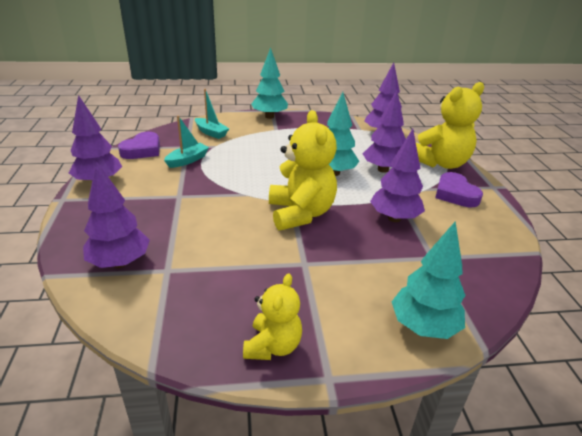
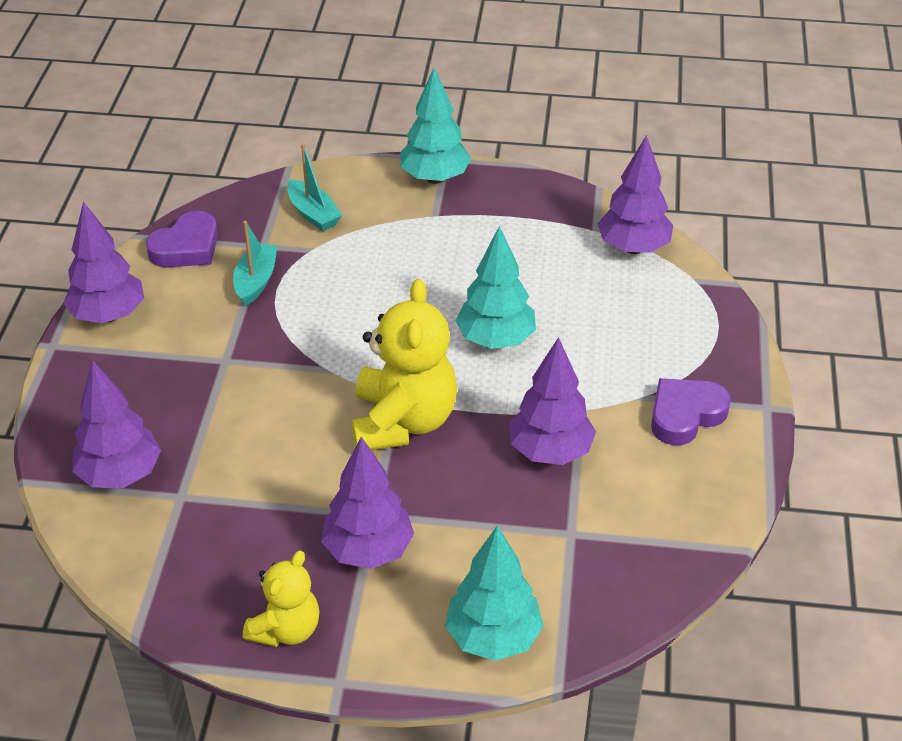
camera: 15 degrees right, 10 degrees up
(187, 160) = (256, 281): turquoise boat -> turquoise boat turned 45 degrees counterclockwise
(383, 169) = (586, 342): purple tree -> purple tree (368, 550)
(441, 163) = (704, 339): yellow teddy bear -> none
(455, 194) = (685, 415): purple heart -> purple heart turned 60 degrees clockwise

